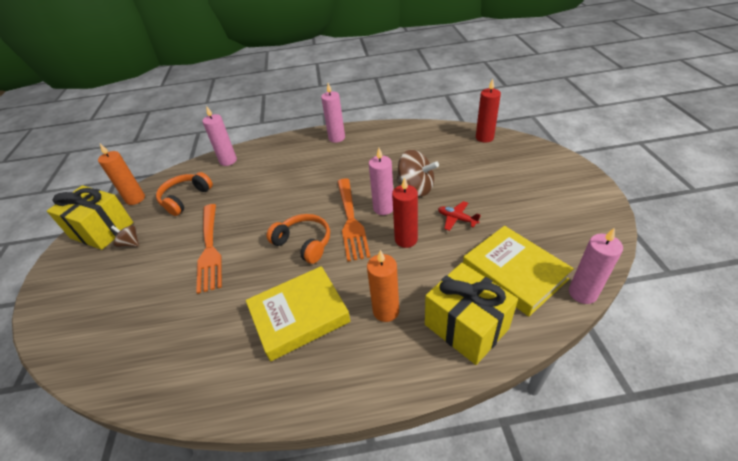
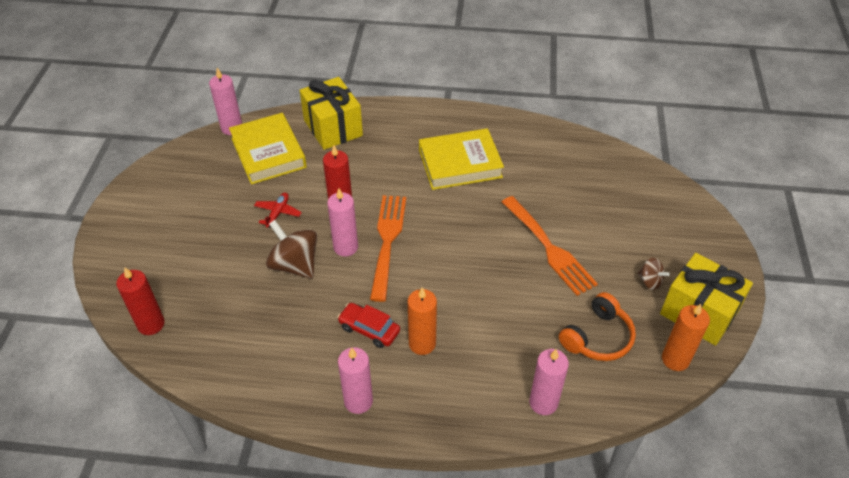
camera: 170 degrees left, 5 degrees up
(210, 249) = (549, 248): orange fork -> orange fork turned 150 degrees clockwise
(304, 243) = (445, 228): orange headphones -> none
(343, 167) = (369, 329): none -> red car
(386, 311) = (388, 151): orange candle -> orange candle (422, 343)
(457, 219) = (278, 213): red plane -> red plane turned 120 degrees counterclockwise

